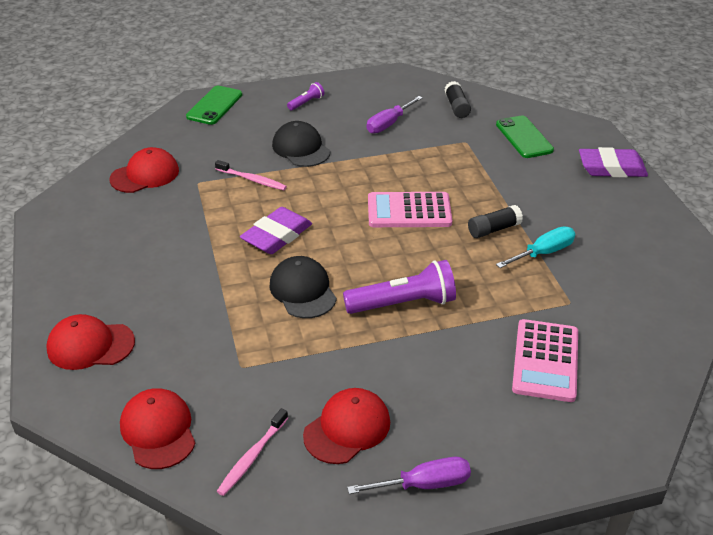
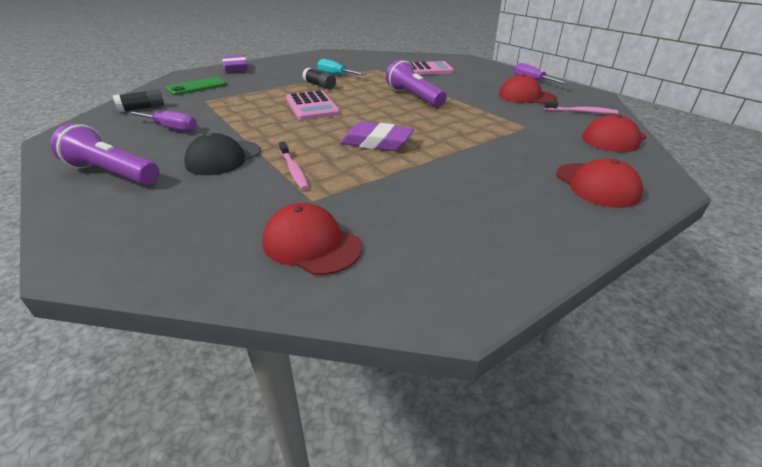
camera: 110 degrees left, 5 degrees down
(214, 106) = (101, 239): green phone -> none
(252, 180) = (294, 170): pink toothbrush -> pink toothbrush turned 150 degrees clockwise
(303, 290) = (433, 123): black cap -> none
(306, 103) = (113, 173): purple flashlight -> purple flashlight, size x2.04

